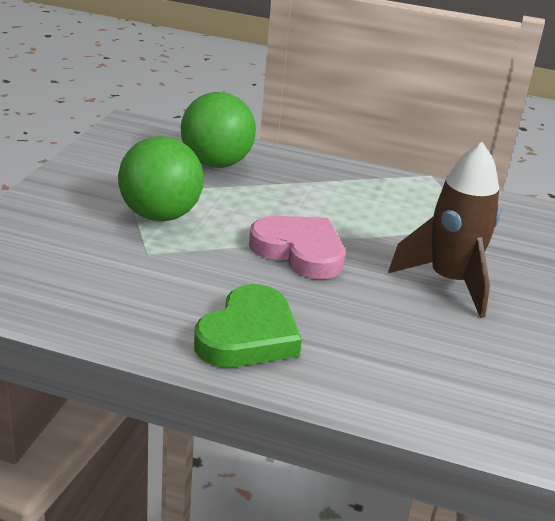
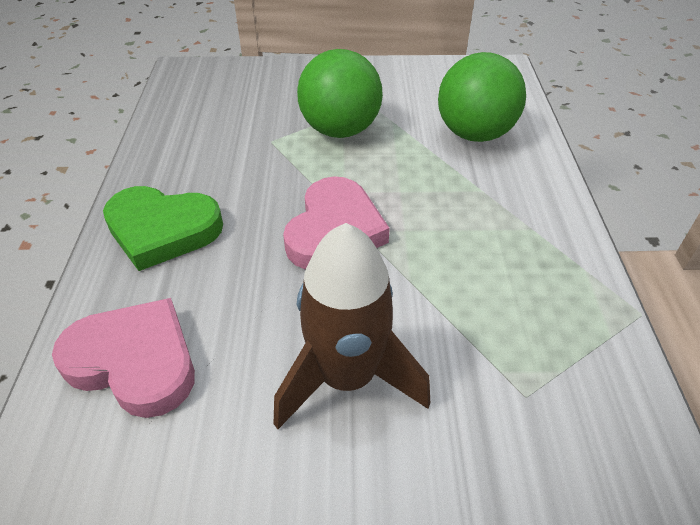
camera: 75 degrees right, 15 degrees up
(406, 370) = (134, 361): none -> pink heart

